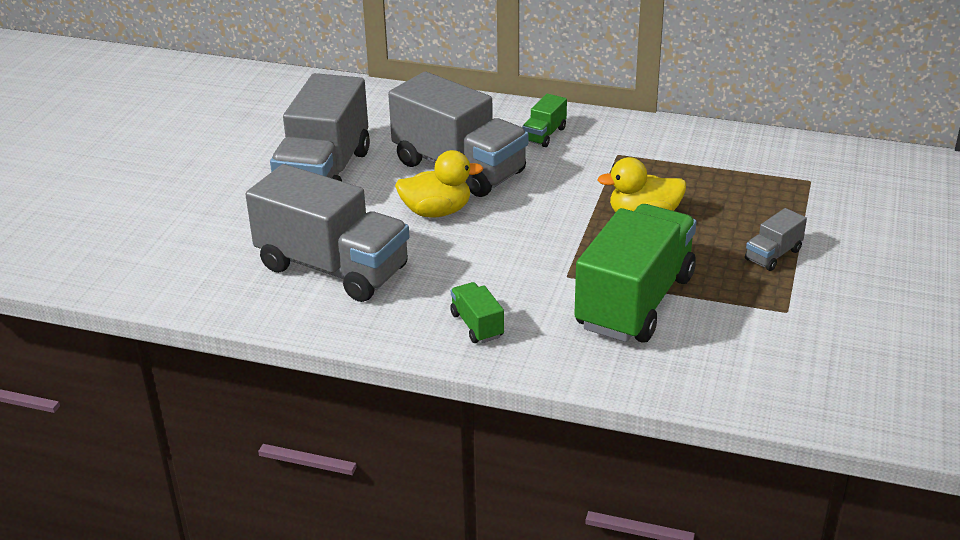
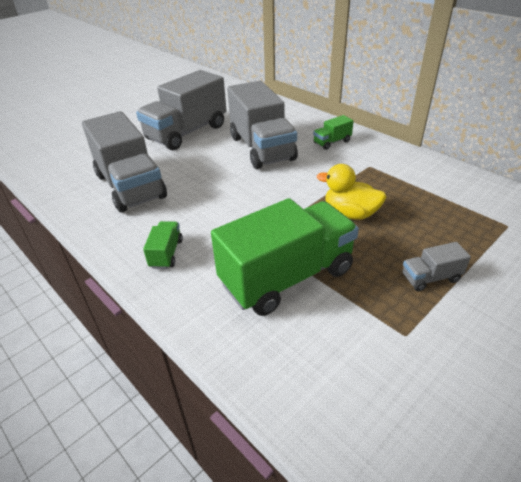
camera: 30 degrees right, 5 degrees up
(437, 212) = (222, 170): yellow duck -> none

